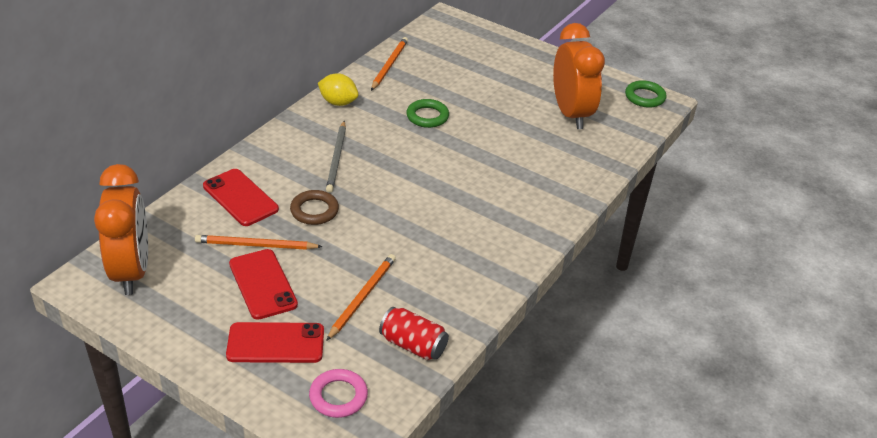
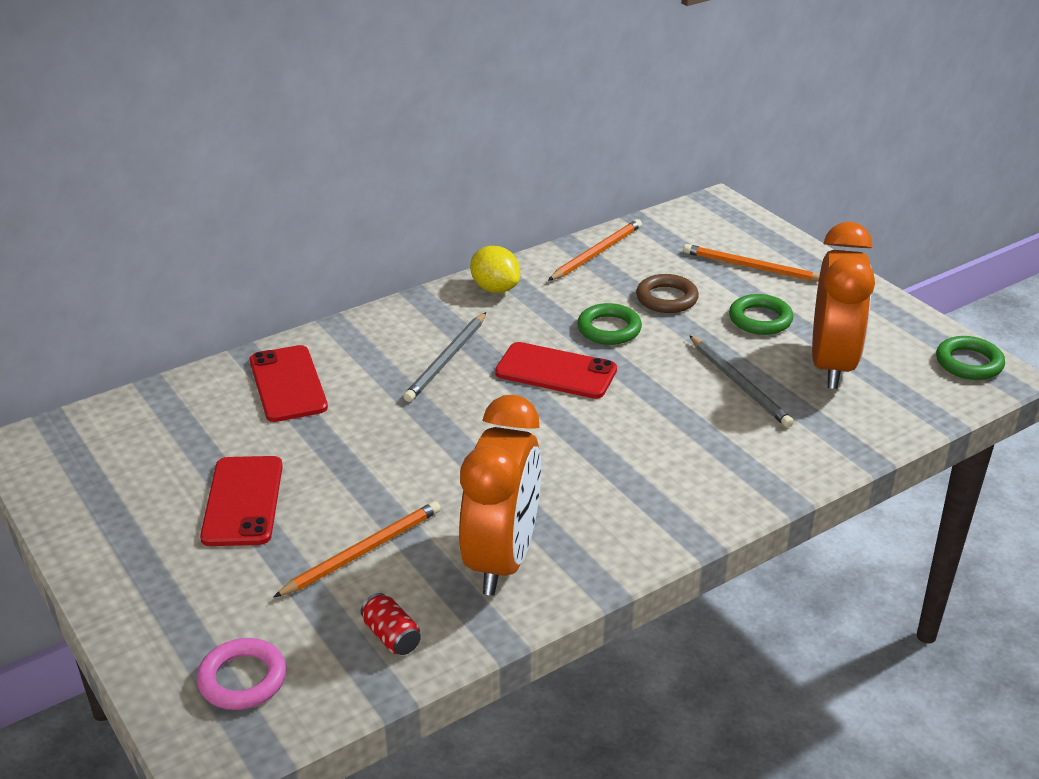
camera: 25 degrees right, 5 degrees down
(131, 271) = (94, 446): orange clock -> orange clock (502, 560)
(256, 245) = (267, 449): orange pencil -> orange pencil (751, 267)
(275, 343) = (208, 583): red phone -> red phone (556, 371)
(314, 211) = (373, 421): brown ring -> brown ring (666, 298)
(413, 345) = (391, 636): red can -> red can, size x0.66
(514, 92) = (760, 319): none -> green ring
(525, 137) = (739, 384): none -> grey pencil

